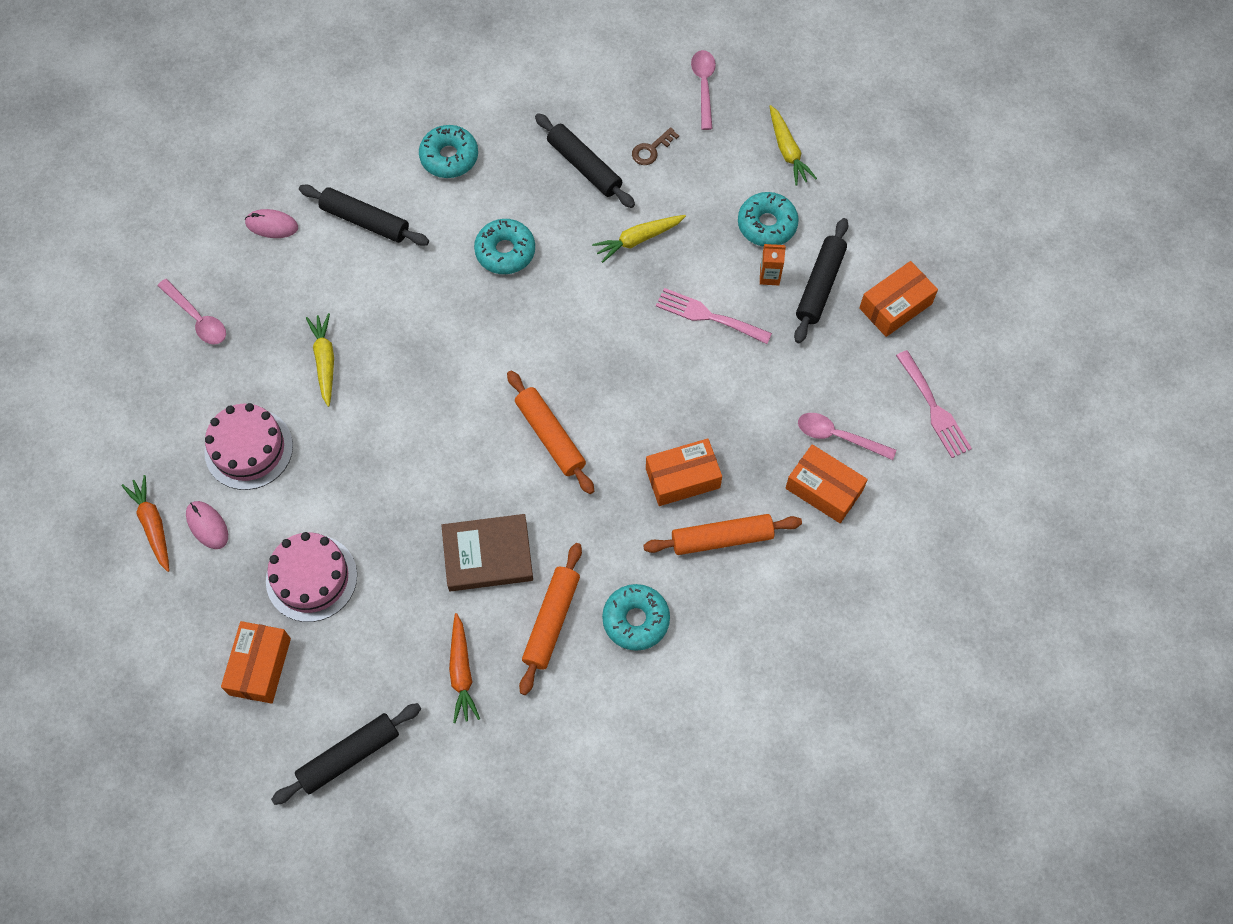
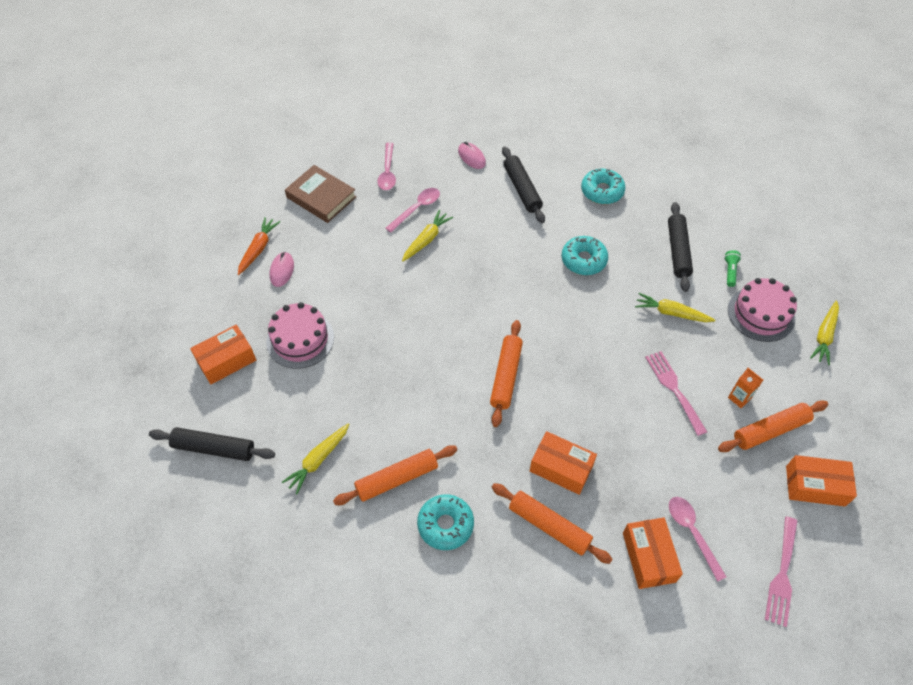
camera: 45 degrees right, 10 degrees down
(248, 449) = (342, 251): pink cake -> pink cake (761, 314)
(462, 672) = (318, 460): orange carrot -> yellow carrot
(488, 555) = (401, 410): brown book -> brown book (321, 197)
(651, 150) = (730, 271): brown key -> green flashlight
(704, 86) = (800, 261): pink spoon -> pink spoon (417, 209)
(767, 224) = (767, 367): turquoise donut -> none
(820, 285) = (770, 430): black rolling pin -> orange rolling pin

